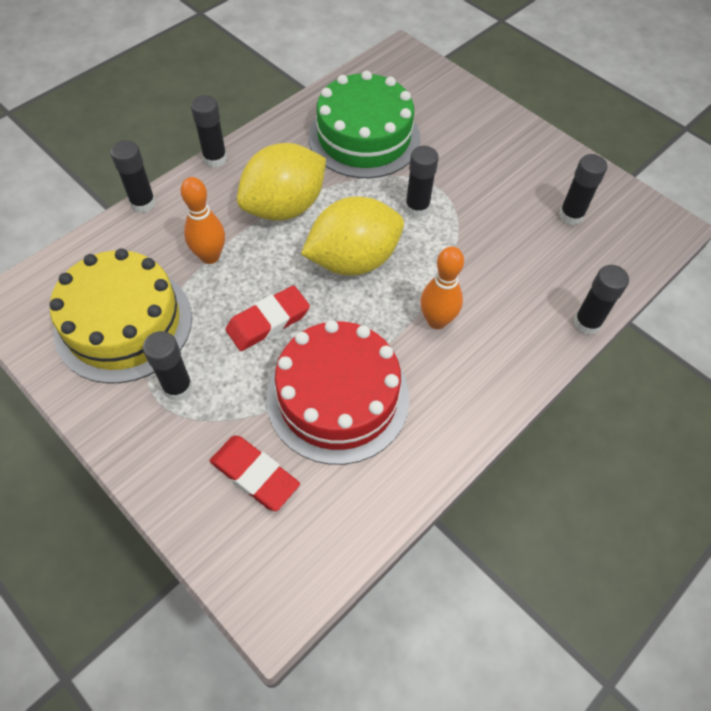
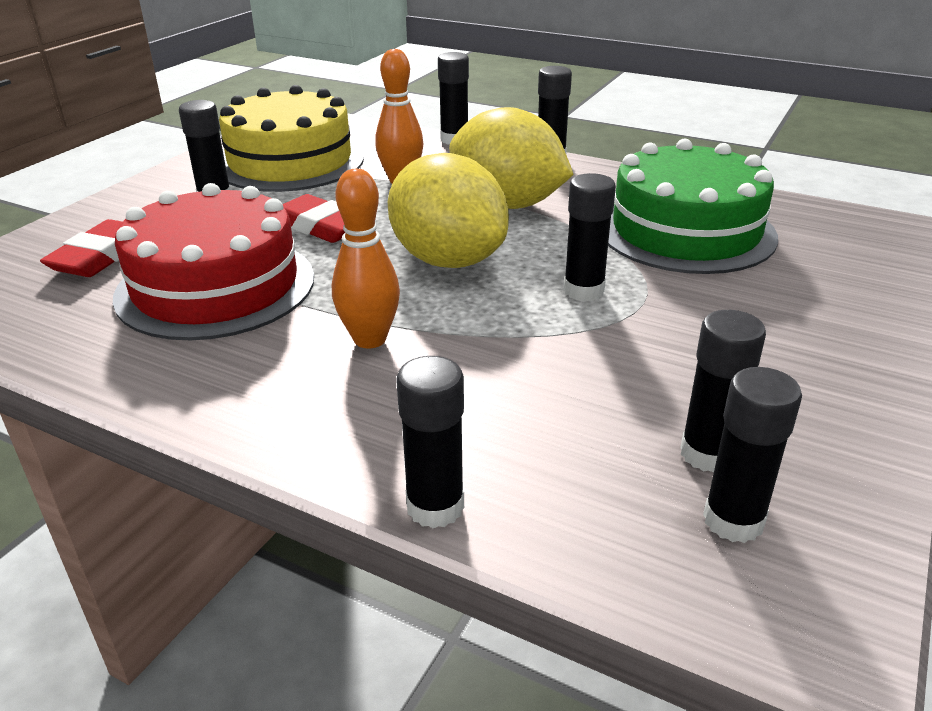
camera: 75 degrees right, 25 degrees down
(613, 225) = (733, 520): none -> black glue stick

